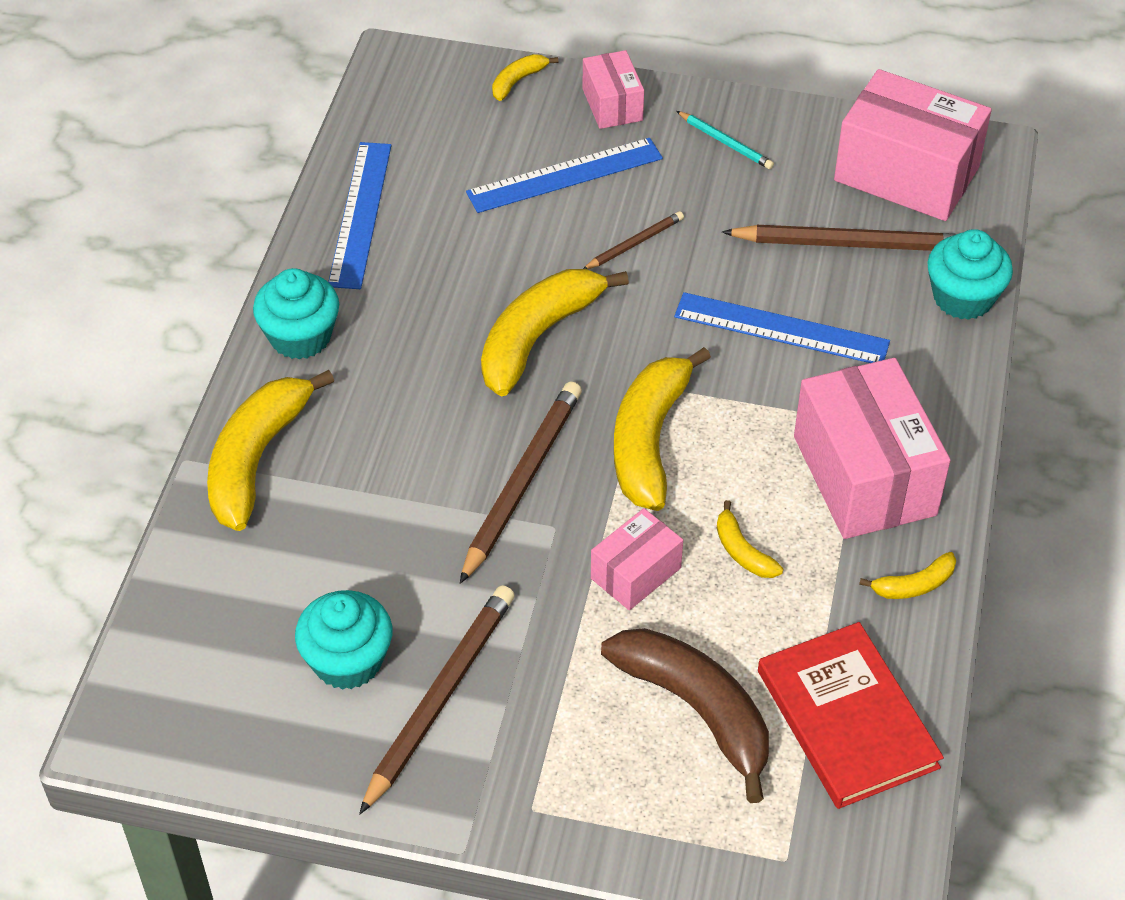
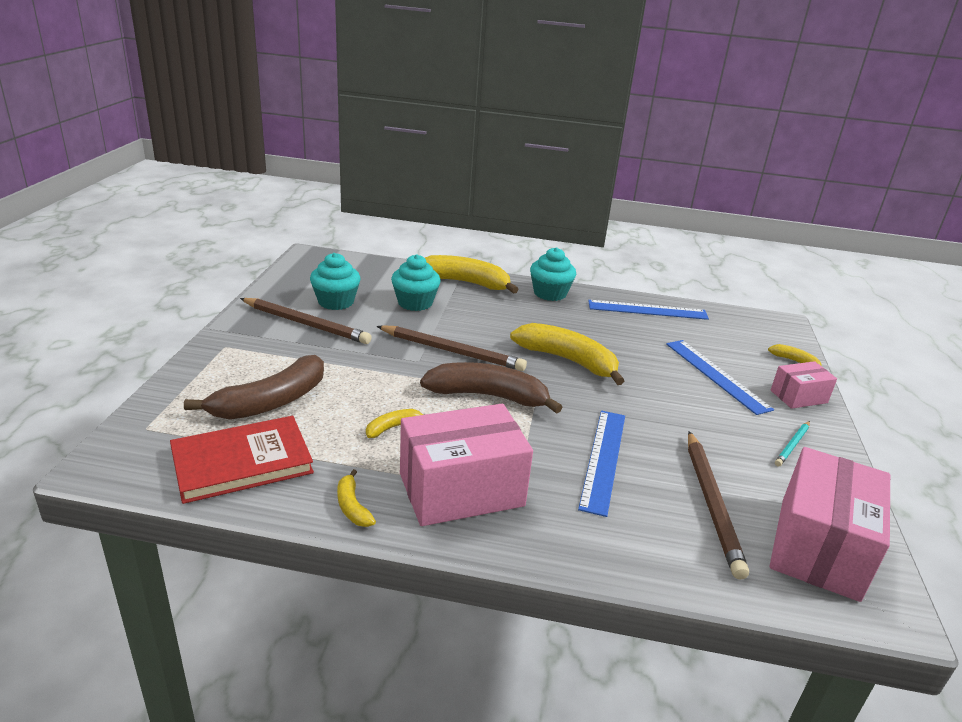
camera: 85 degrees right, 20 degrees down
(634, 244) = (664, 399): brown pencil -> none
(636, 573) = (380, 386): pink box -> none
(649, 440) = (488, 396): yellow banana -> brown banana
(963, 298) = (674, 570): turquoise cupcake -> turquoise cupcake (415, 303)

